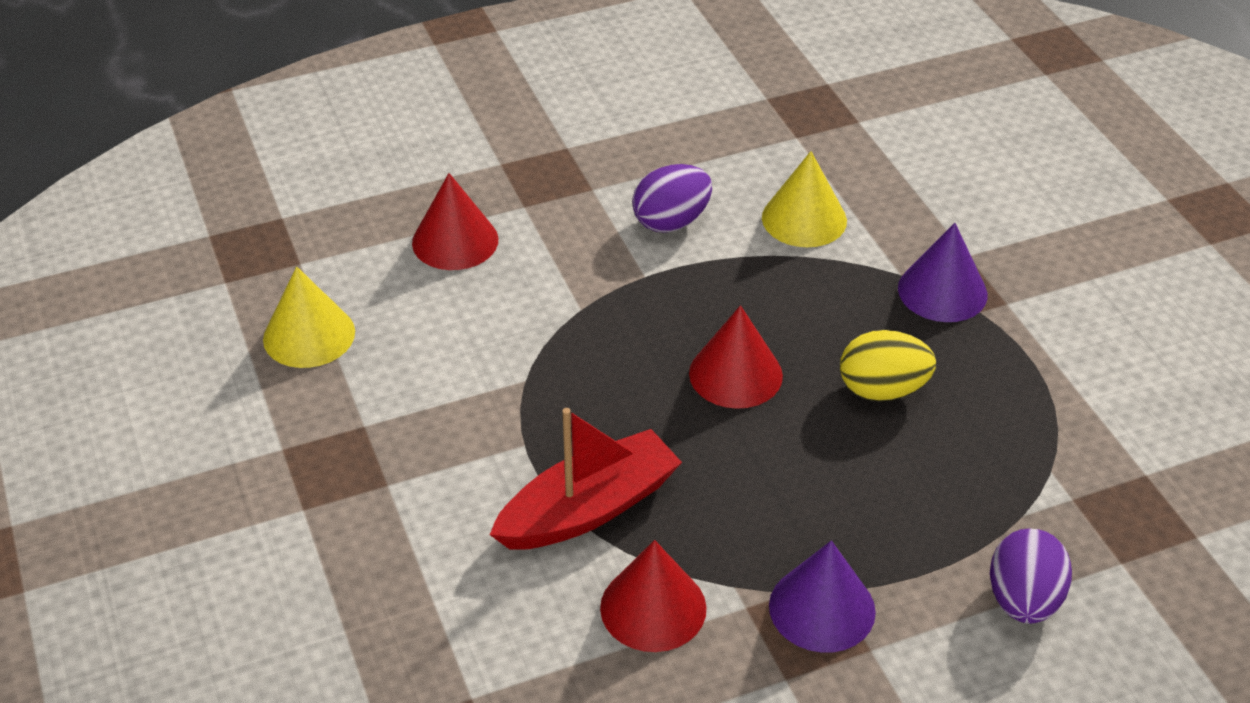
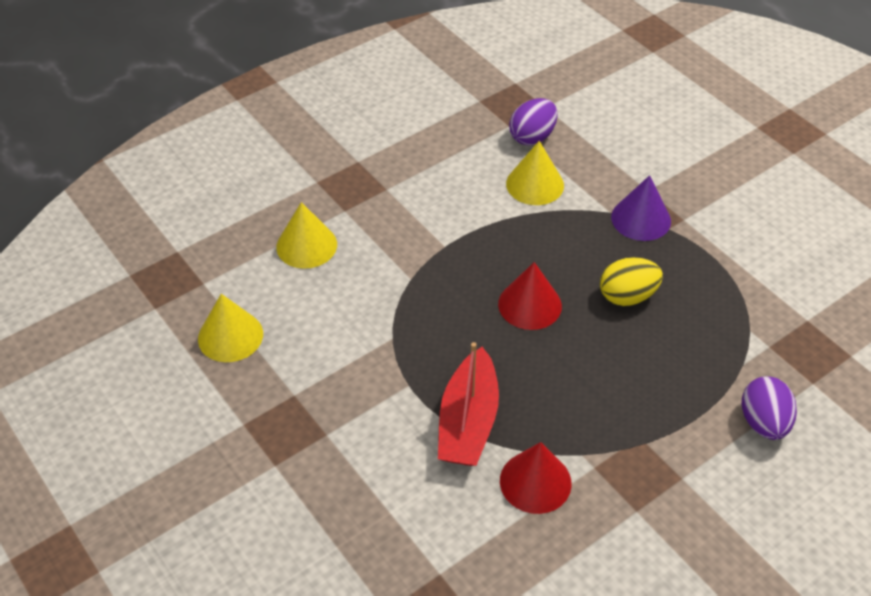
camera: 15 degrees left, 5 degrees up
(455, 241) = (306, 245): red cone -> yellow cone
(588, 509) = (468, 421): red boat -> red boat turned 150 degrees clockwise
(671, 222) = (448, 203): purple egg -> purple egg (532, 137)
(822, 608) = (642, 457): purple cone -> none

